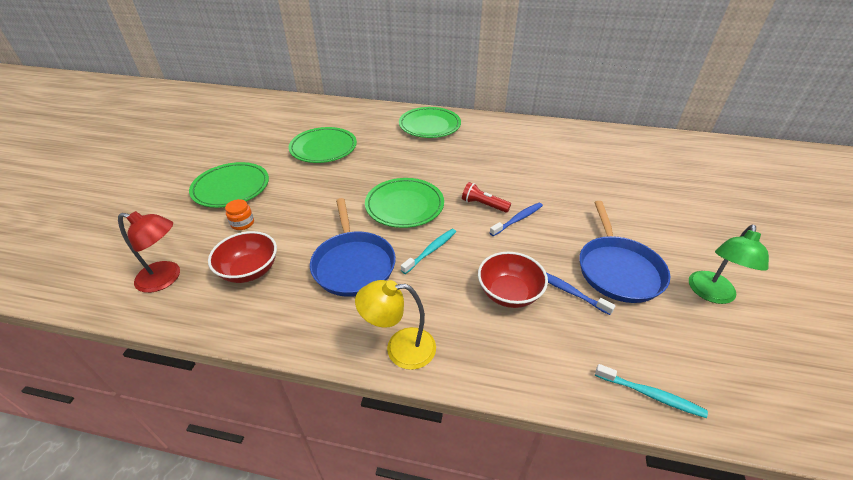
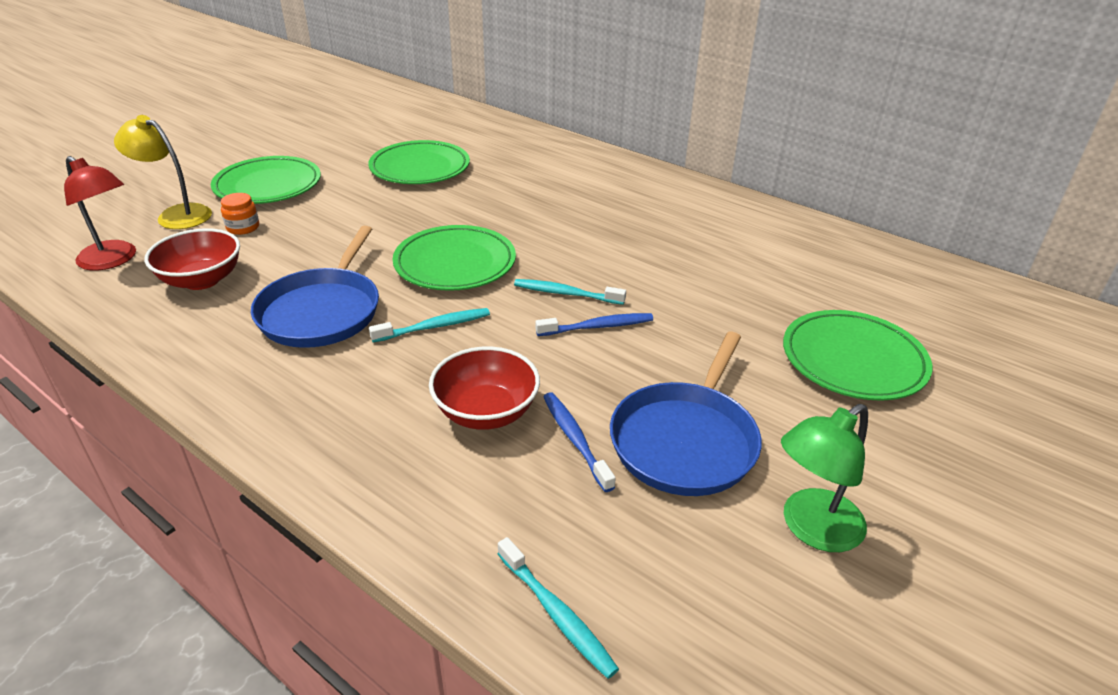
camera: 25 degrees right, 5 degrees down
(400, 348) = (282, 422): yellow lamp -> yellow lamp (176, 215)
(429, 126) = (593, 174): green plate -> green plate (853, 360)
(483, 205) = (566, 294): red flashlight -> turquoise toothbrush

